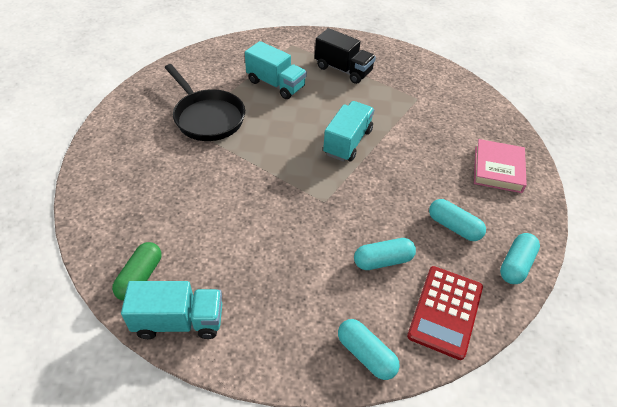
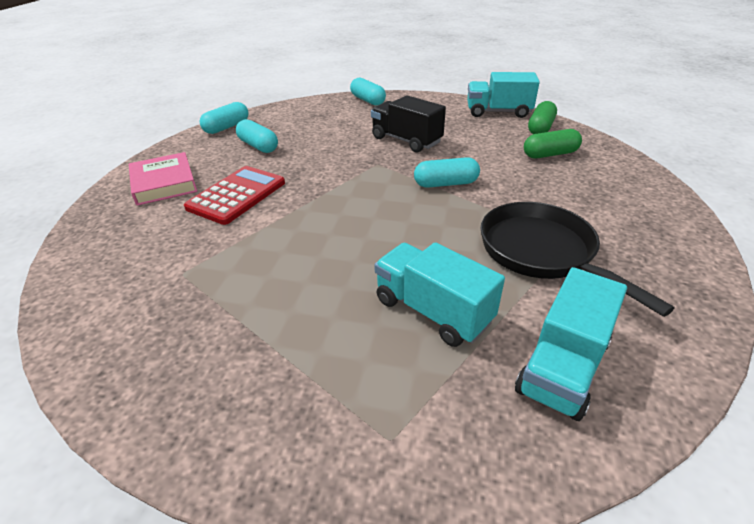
camera: 170 degrees left, 10 degrees down
(154, 223) = (550, 154): none -> green capsule
(343, 70) = (285, 343): black truck -> black truck (406, 140)
(347, 142) = (330, 214): turquoise truck -> turquoise truck (562, 366)
(383, 261) = (336, 131): turquoise capsule -> turquoise capsule (445, 184)
(445, 311) = (303, 112): red calculator -> red calculator (237, 195)
(498, 169) = (164, 183): pink book -> pink book turned 45 degrees counterclockwise

